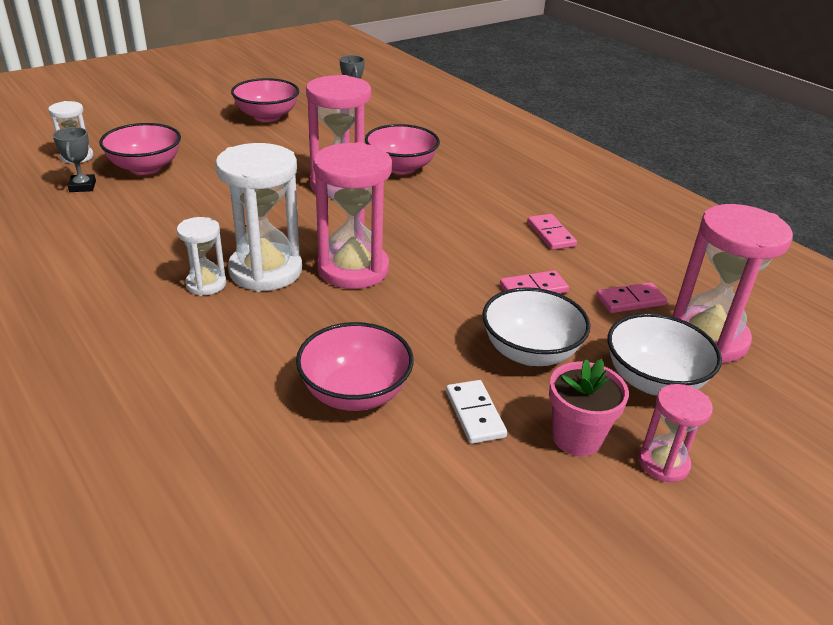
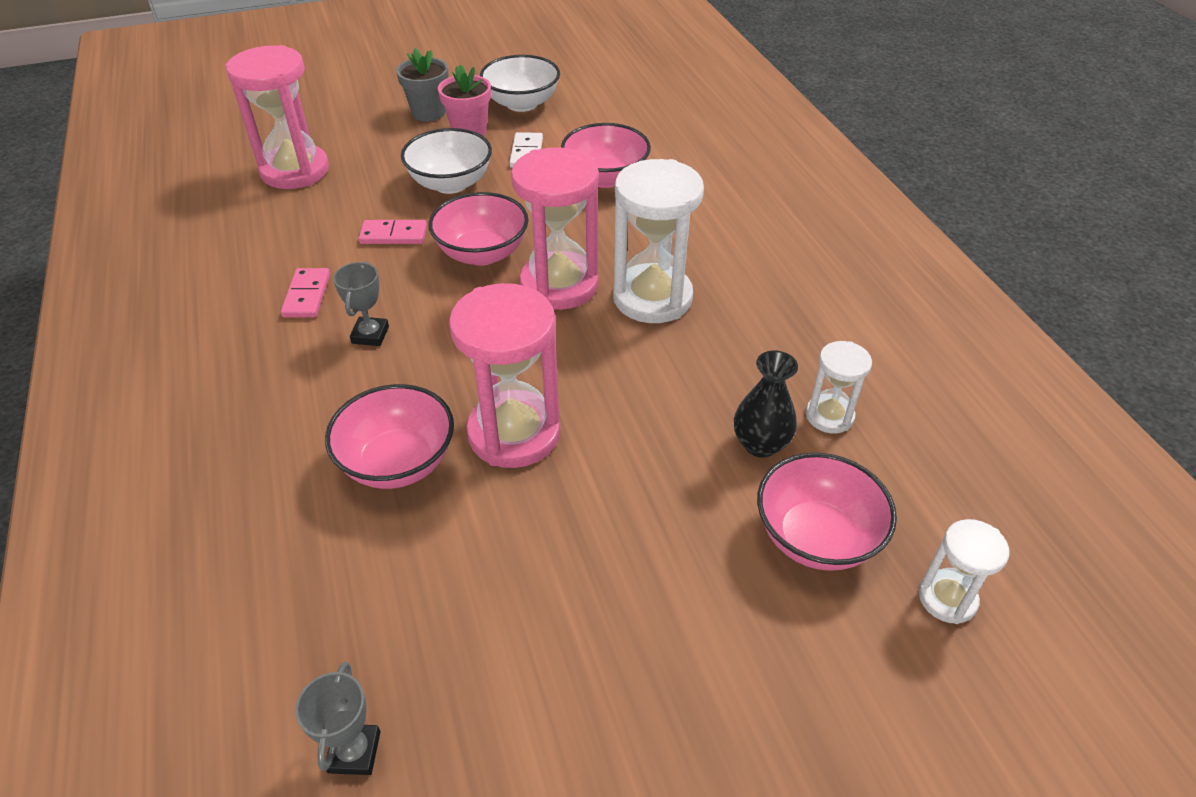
camera: 160 degrees left, 10 degrees up
(82, 186) = (905, 498): grey trophy -> grey trophy (370, 335)
(174, 198) = (760, 444): none -> black vase
(206, 284) = (716, 291): white hourglass -> white hourglass (829, 416)
(267, 116) = (574, 713): pink bowl -> pink bowl (482, 253)
(630, 300) = (316, 209): pink domino -> none
(653, 381) = (378, 151): white bowl -> white bowl (522, 104)
(663, 463) = (428, 113): pink hourglass -> grey flower pot

